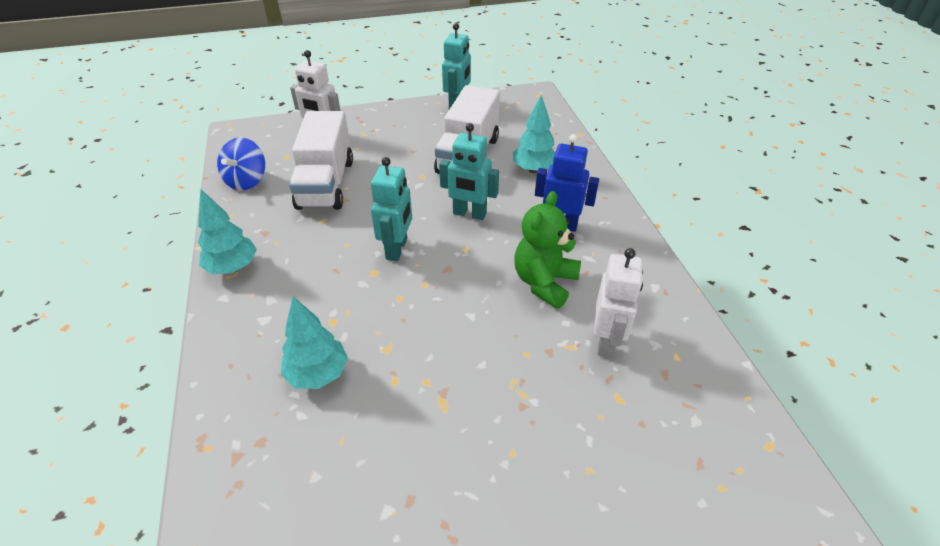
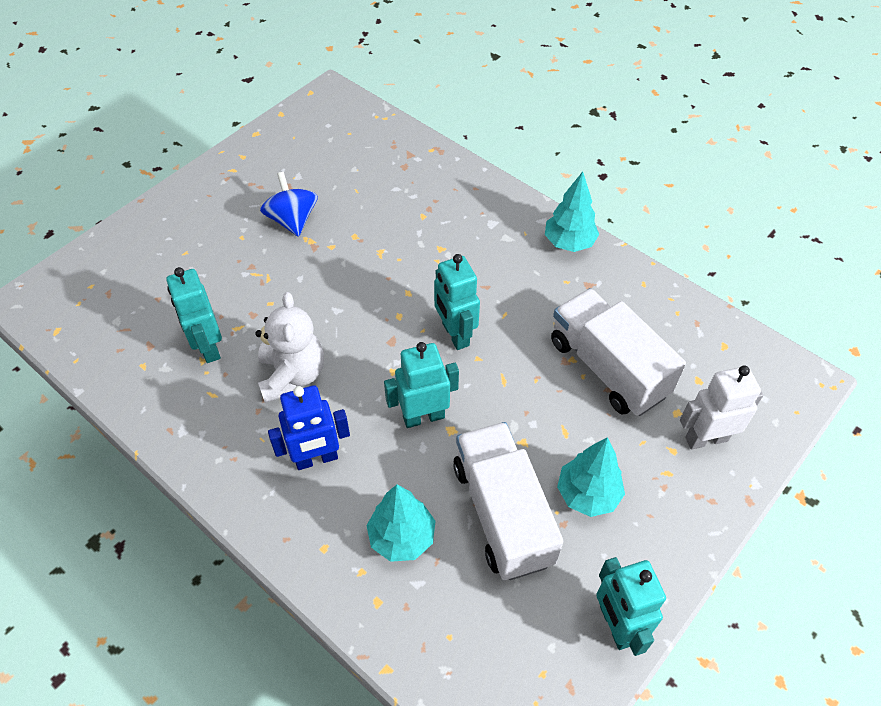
camera: 145 degrees right, 10 degrees up
(247, 181) = (686, 325): blue spinning top -> blue spinning top (292, 220)
(317, 374) = (411, 212): turquoise tree -> turquoise tree (588, 494)
(544, 282) = (292, 375): green teddy bear -> white teddy bear
(606, 341) = (208, 347): white robot -> turquoise robot

